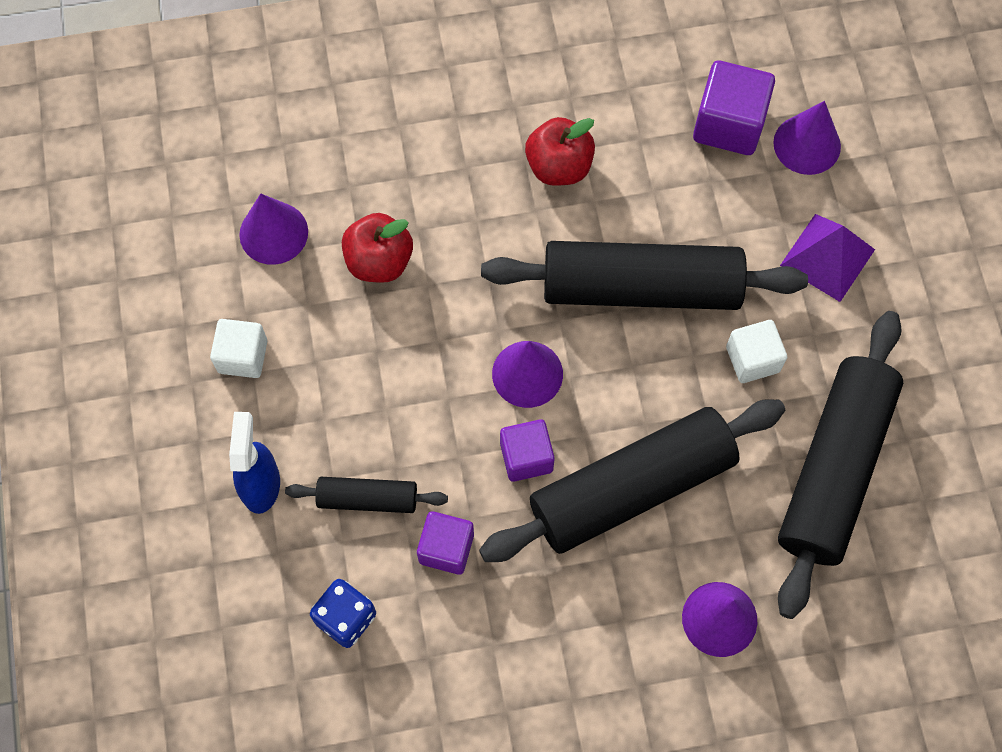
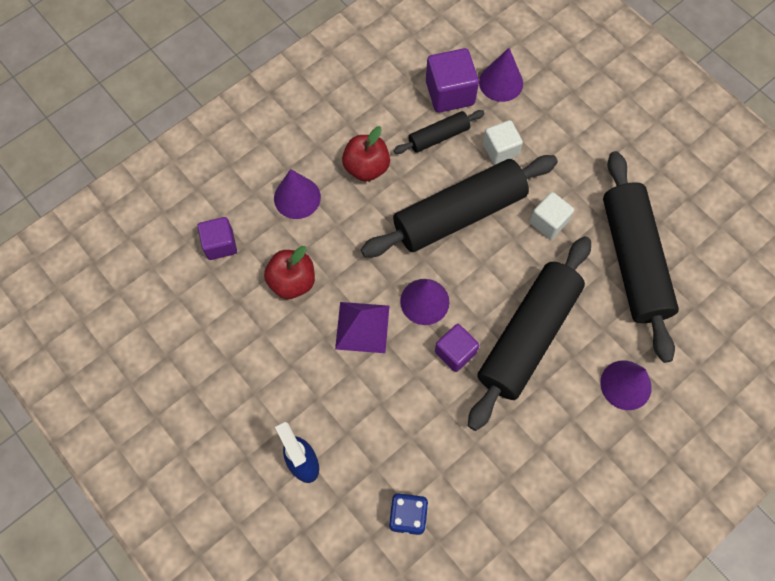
camera: 30 degrees left, 0 degrees up
(243, 356) = (242, 387): white cube -> white cube (500, 150)
(273, 233) = (215, 299): purple cone -> purple cone (297, 197)
(367, 499) = (375, 432): black rolling pin -> black rolling pin (438, 137)
(446, 548) = (442, 435): purple cube -> purple cube (220, 244)
(827, 257) = (553, 141): purple pyramid -> purple pyramid (362, 327)

